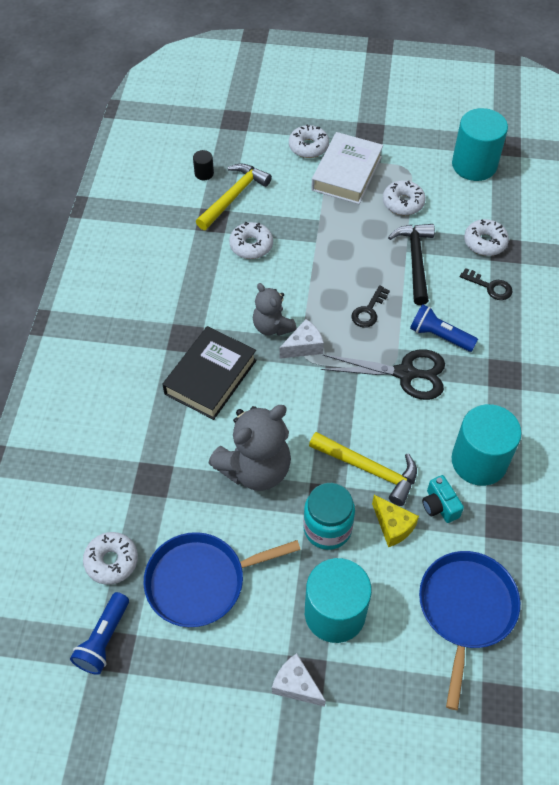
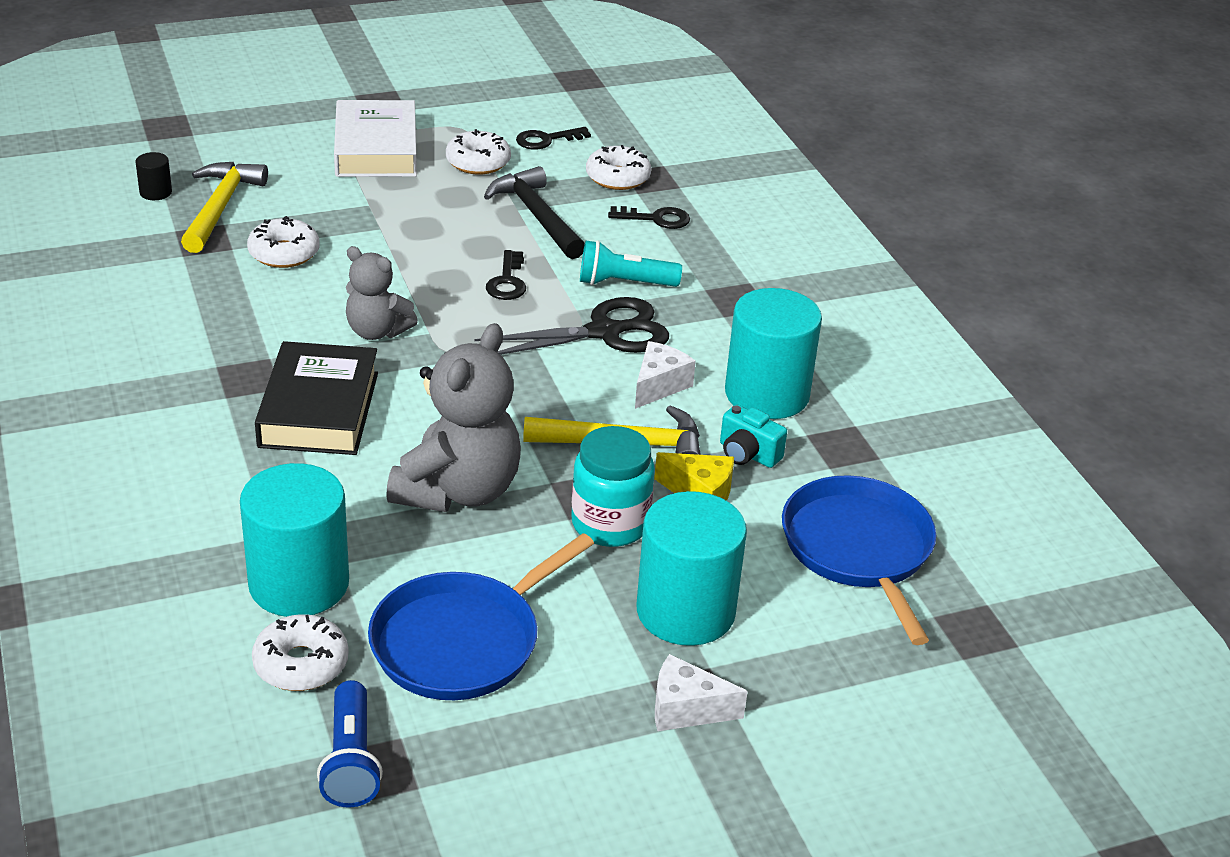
camera: 30 degrees left, 20 degrees down
(303, 346) = (439, 341): white cheese -> white cheese (659, 385)
(308, 147) = (300, 133): white donut -> none
(439, 336) = (624, 283): blue flashlight -> turquoise flashlight
(456, 195) = (546, 140): none -> black key
(474, 165) = (549, 106): turquoise cylinder -> turquoise cylinder (299, 584)

